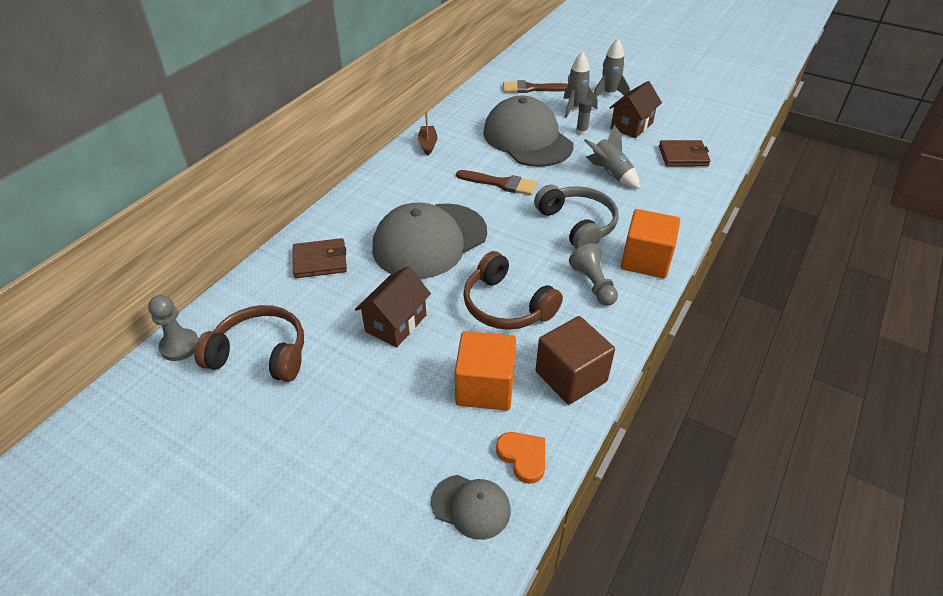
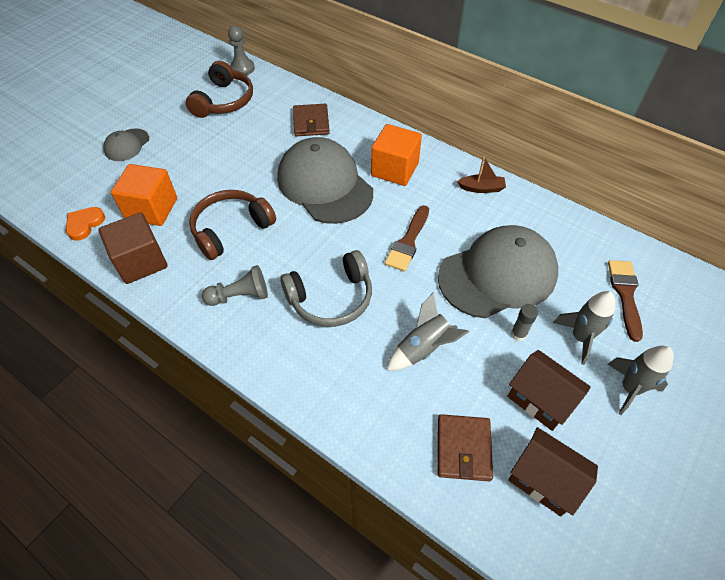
camera: 95 degrees right, 10 degrees up
(396, 323) = (231, 163): brown house -> brown house (543, 480)
(471, 506) = (63, 195): grey cap -> grey cap (127, 145)
(523, 457) = (84, 224): orange heart -> orange heart turned 150 degrees clockwise
(645, 260) = (263, 349): orange cube -> orange cube (394, 169)

